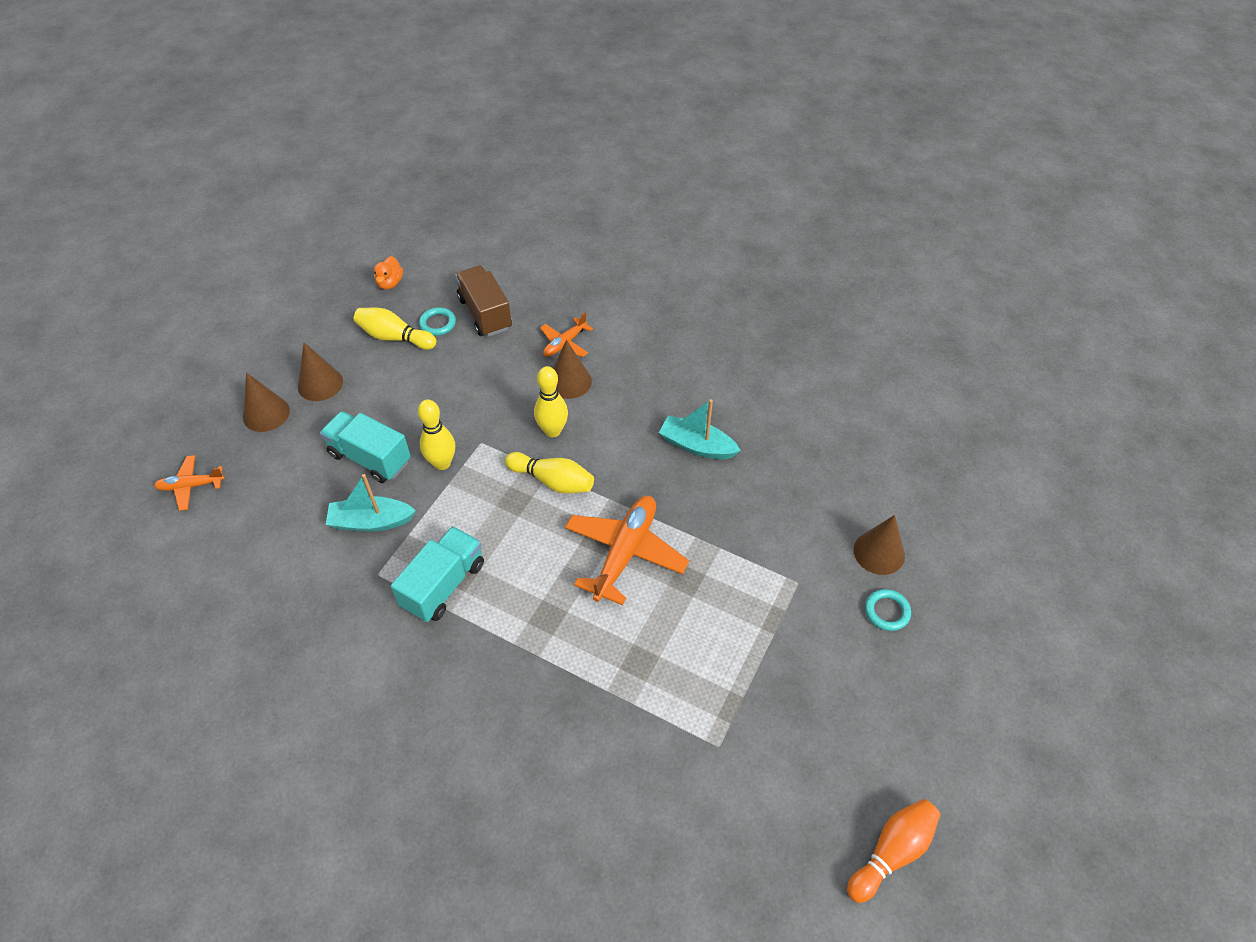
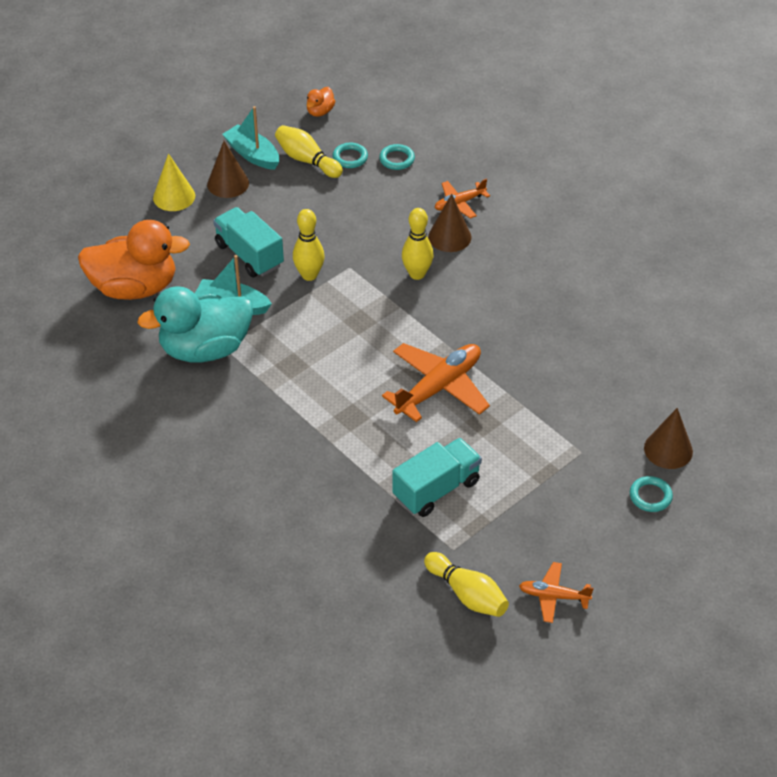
camera: 20 degrees right, 5 degrees down
(191, 486) = (94, 238): orange plane -> orange plane (553, 596)
(254, 532) = (134, 287): none -> orange duck
(266, 413) = (174, 196): brown cone -> yellow cone
(358, 583) = (205, 349): none -> turquoise duck
(443, 585) = (274, 369): turquoise truck -> turquoise truck (436, 489)
(485, 313) = (397, 159): brown truck -> turquoise ring
(552, 481) = (400, 315): yellow bowling pin -> yellow bowling pin (467, 594)
(697, 446) = (542, 320): turquoise boat -> turquoise boat (252, 154)
(891, 852) = (561, 663): orange bowling pin -> none

